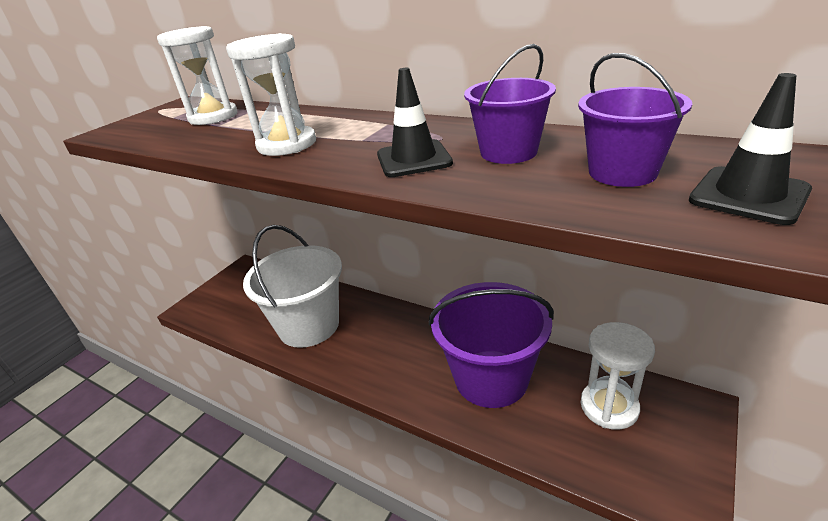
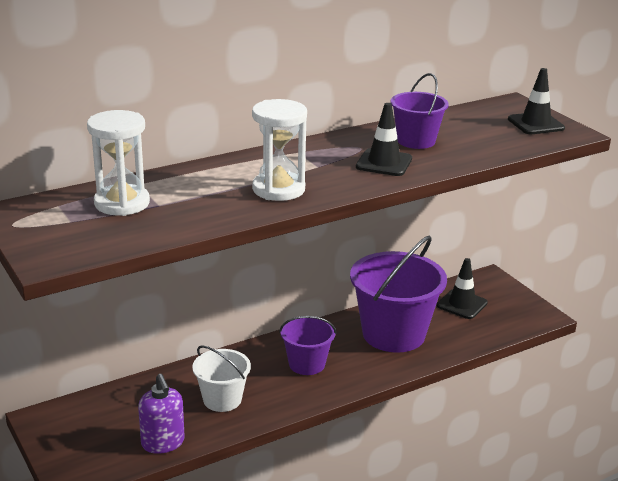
camera: 65 degrees left, 5 degrees down
(241, 325) = (163, 443): none -> purple soap dispenser
(309, 325) = (222, 399): white bucket -> white bucket, size x0.55
(609, 407) = (462, 304): white hourglass -> black traffic cone
(622, 172) = (482, 131): purple bucket -> purple bucket (307, 364)

